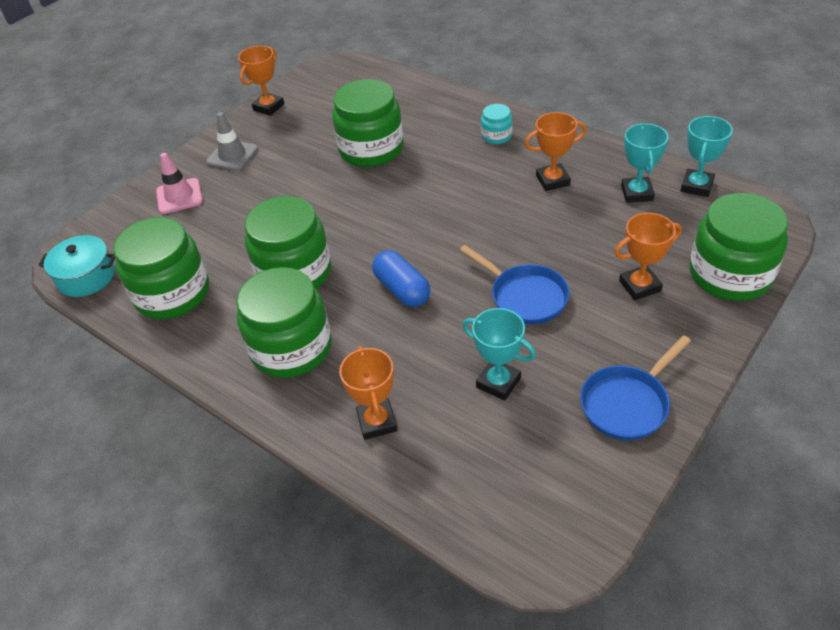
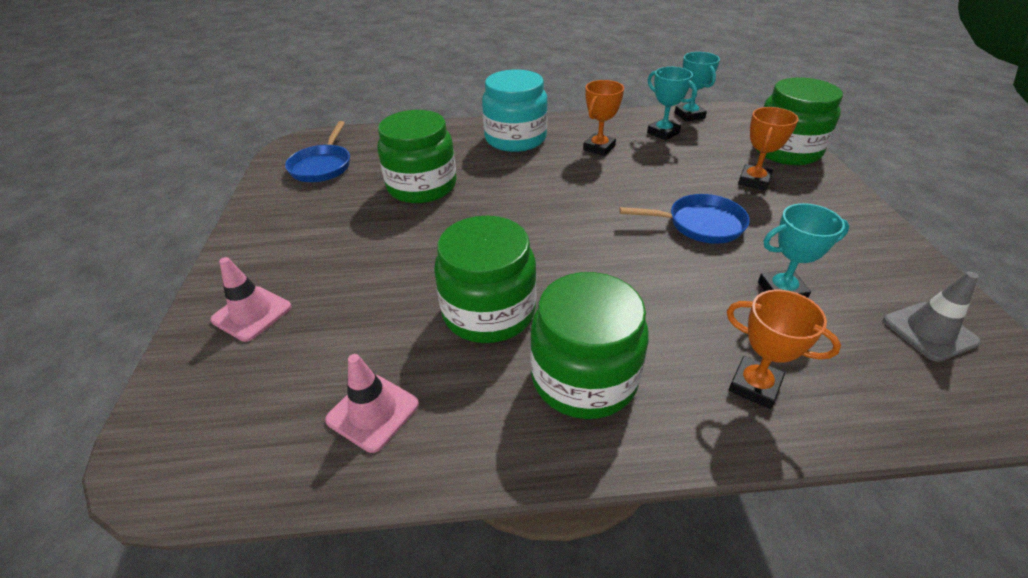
camera: 45 degrees left, 5 degrees down
(86, 277) = (214, 470): turquoise pot -> none
(173, 294) = (373, 412): green jar -> pink traffic cone
(232, 155) = (274, 249): grey traffic cone -> grey traffic cone (929, 331)
(268, 107) = (265, 196): orange trophy -> none
(402, 289) = (606, 270): blue capsule -> none
(496, 136) = (515, 138): turquoise jar -> turquoise jar, size x2.13
(627, 403) = (870, 251): blue pan -> blue pan (322, 166)

